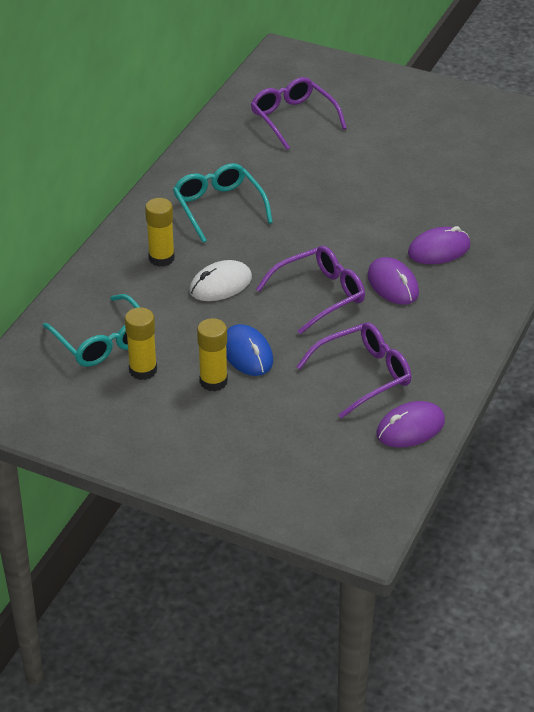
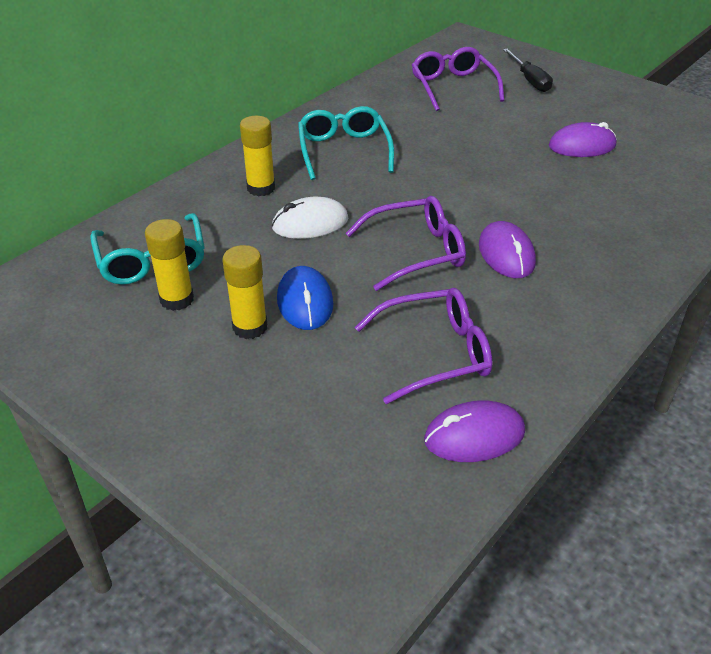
camera: 15 degrees right, 0 degrees up
(363, 100) = (529, 80): none -> black screwdriver
(439, 250) = (572, 226): purple mouse -> purple mouse (582, 146)

